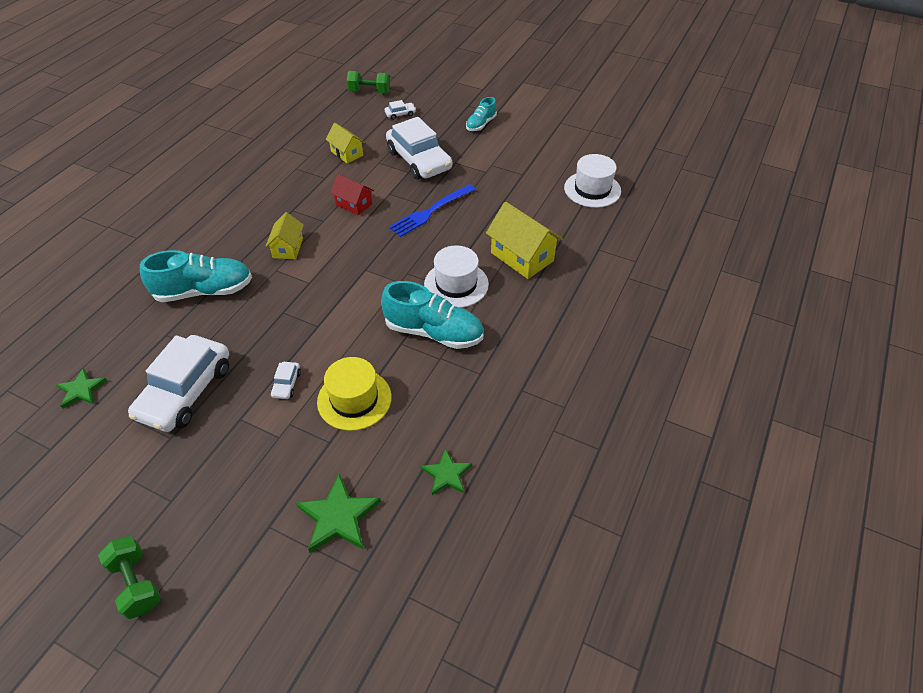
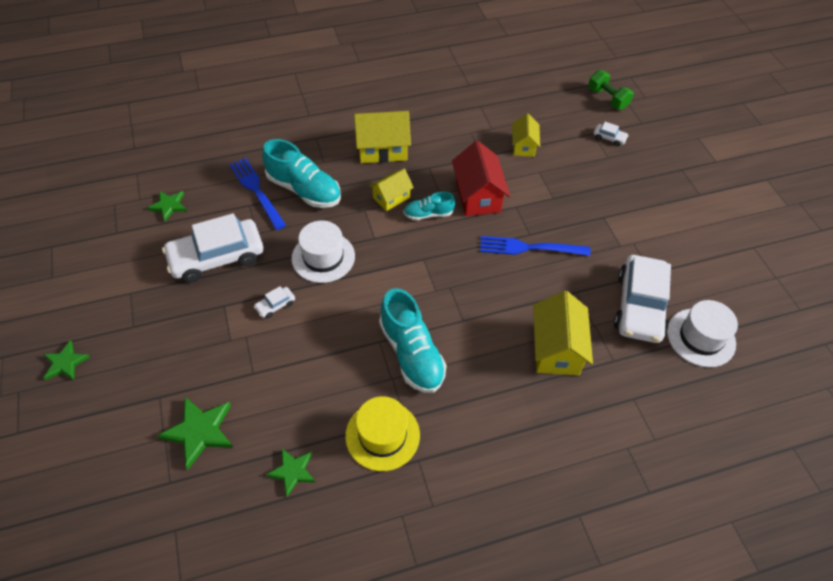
camera: 45 degrees right, 5 degrees up
(136, 583) = (65, 363): green dumbbell -> green star
(159, 320) = (256, 191): none -> blue fork
(238, 221) = (382, 149): none -> yellow house
(354, 204) = (478, 196): red house -> red house, size x1.63
(354, 399) = (301, 356): yellow hat -> yellow hat (382, 435)
(419, 160) = (574, 193): white car -> white car (639, 306)
(456, 284) = (474, 328): white hat -> white hat (323, 257)
(481, 124) = (671, 196): turquoise shoe -> turquoise shoe (428, 214)

